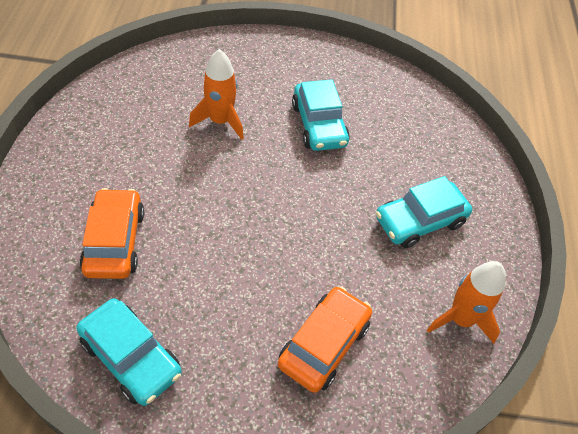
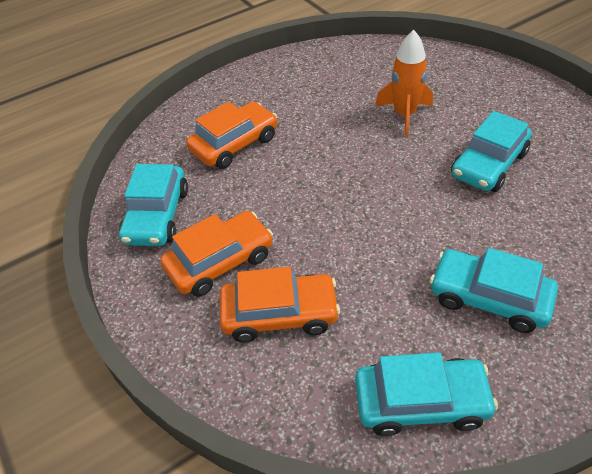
camera: 60 degrees right, 5 degrees down
(234, 347) = (220, 262): none -> orange car
(460, 319) = (421, 402): orange rocket -> turquoise car

